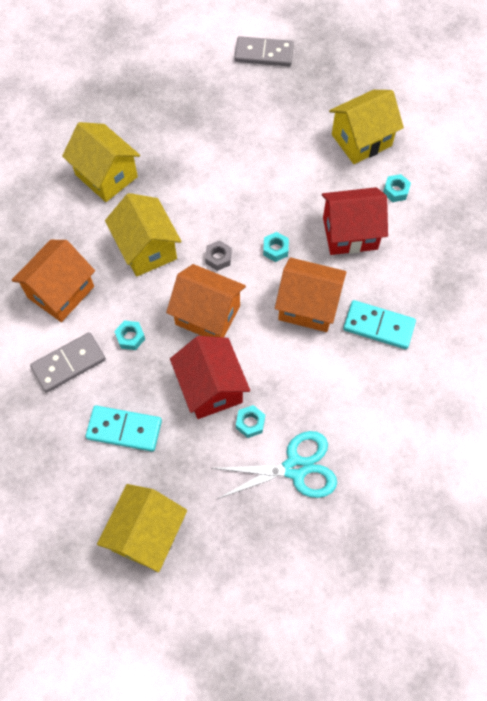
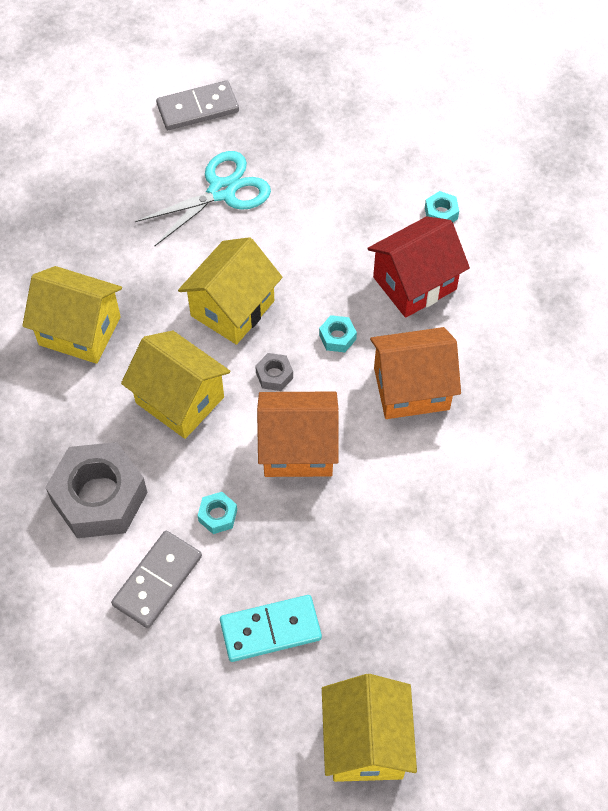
camera: 25 degrees left, 5 degrees down
(61, 292) = (99, 497): orange house -> grey nut
(211, 388) = (348, 533): red house -> none
(250, 423) = (417, 555): turquoise nut -> none
(295, 468) = (497, 583): turquoise scissors -> turquoise scissors (222, 191)
(361, 140) = (370, 169): yellow house -> yellow house (232, 308)
(378, 326) = (504, 378): turquoise domino -> none

